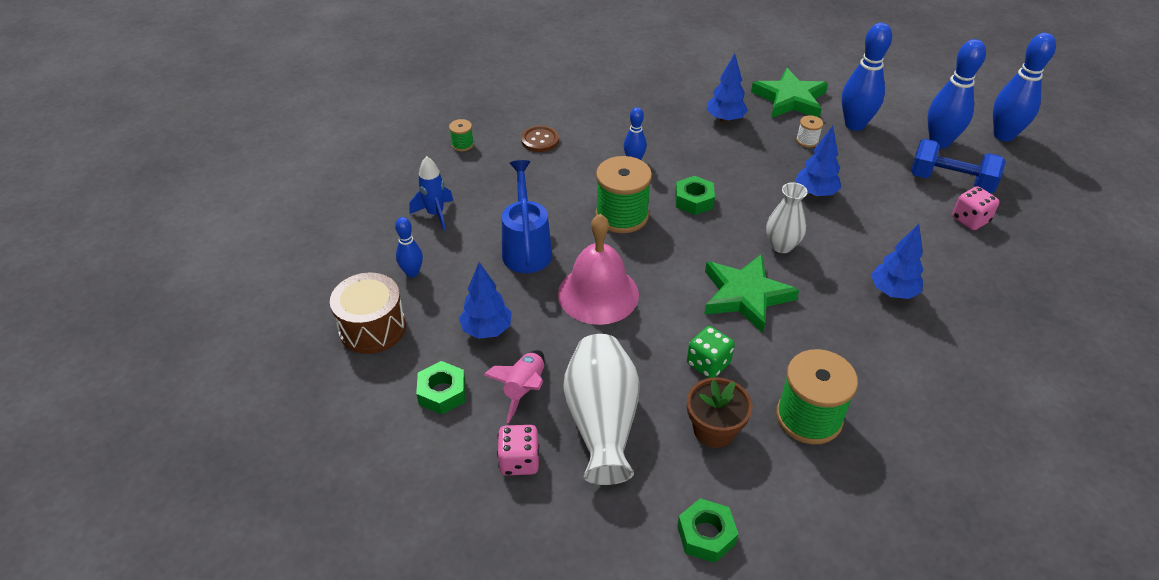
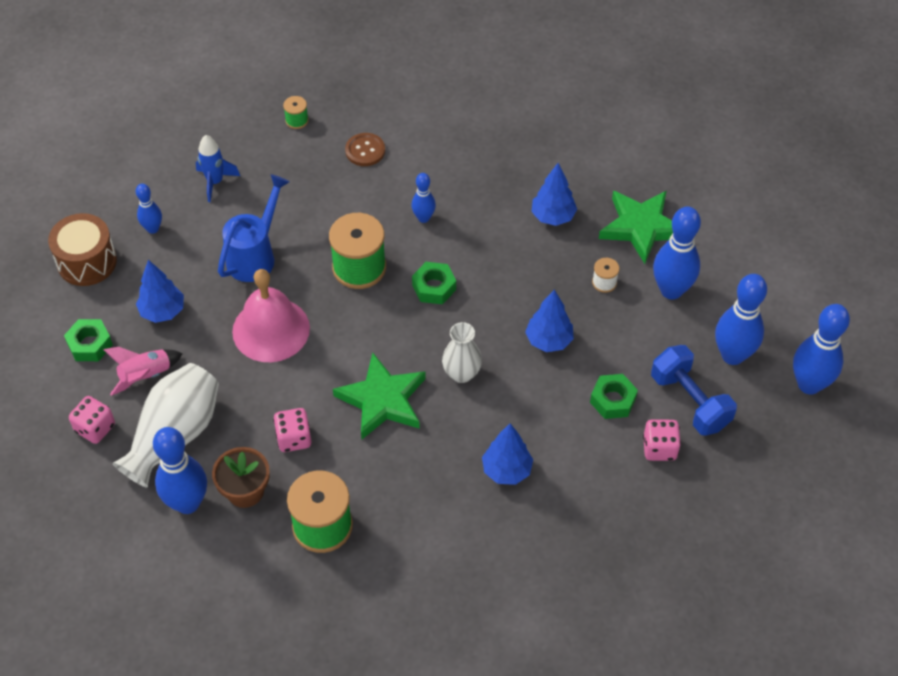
camera: 35 degrees right, 10 degrees up
(675, 472) = (187, 503): none -> blue bowling pin
(706, 535) = (164, 558): green nut -> green nut (613, 400)
(708, 364) = (294, 438): green dice -> pink dice

